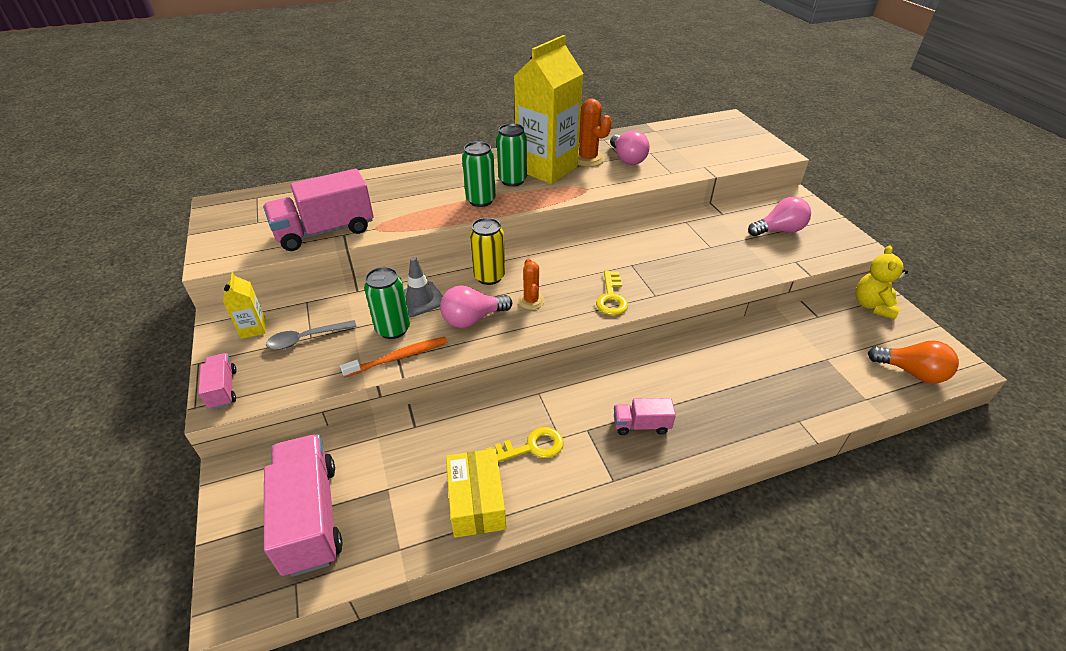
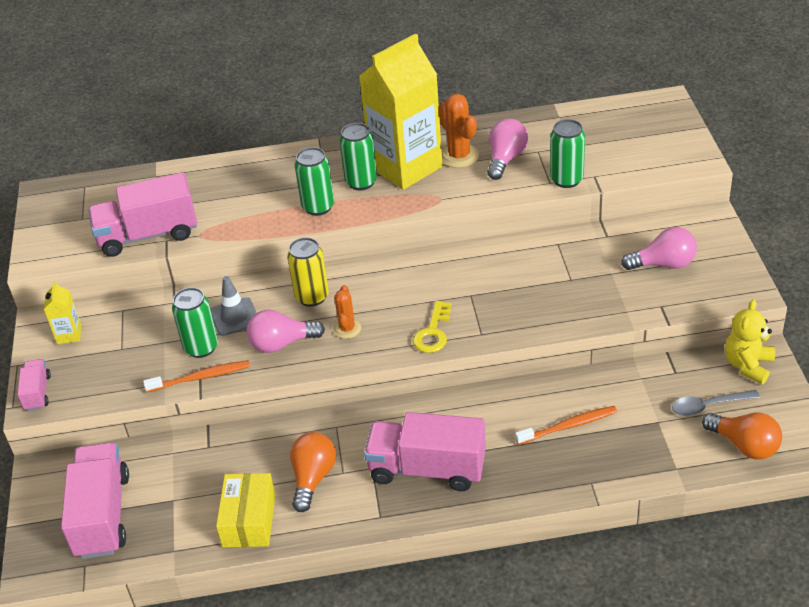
camera: 15 degrees right, 0 degrees up
(306, 339) = (117, 350): grey spoon -> grey spoon (708, 406)
(531, 447) = (313, 478): yellow key -> orange light bulb
(627, 159) = (506, 159): pink light bulb -> pink light bulb turned 150 degrees counterclockwise
(641, 425) = (427, 469): pink truck -> pink truck, size x2.00
(683, 170) = (566, 180): none -> green can
(753, 370) = (569, 426): none -> orange toothbrush

